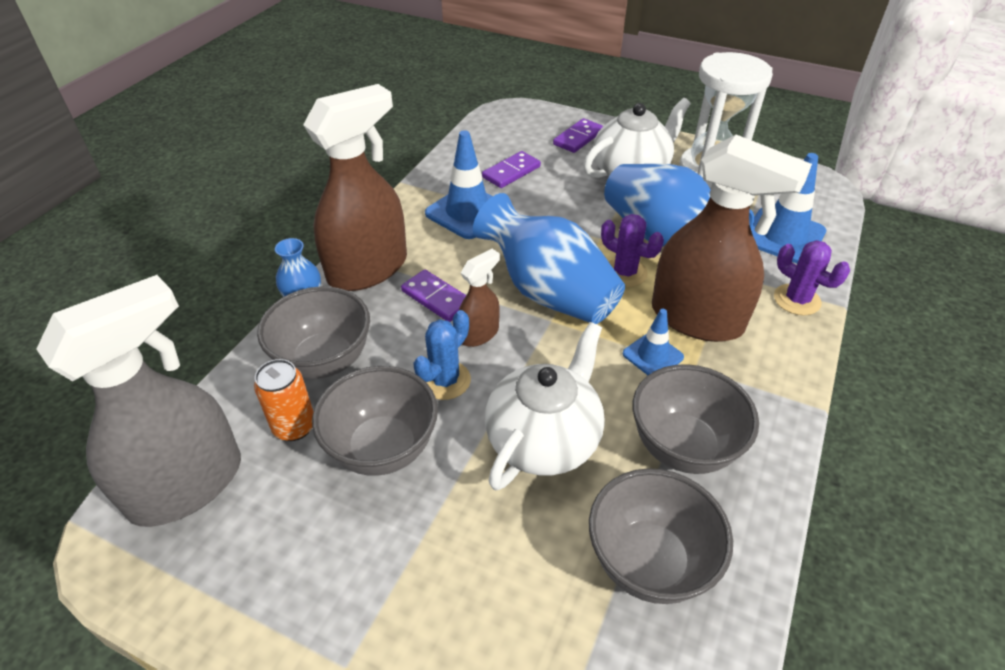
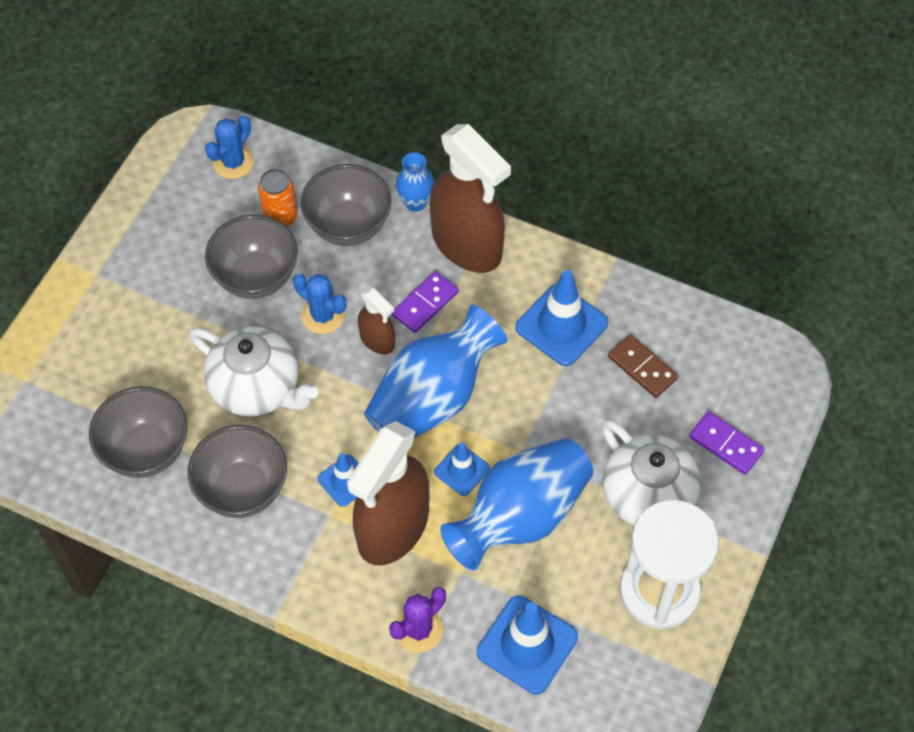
camera: 90 degrees right, 15 degrees up
(187, 485) = (233, 162): grey spray bottle -> blue cactus
(511, 172) = (642, 367): purple domino -> brown domino
(625, 273) = (462, 470): purple cactus -> blue traffic cone

